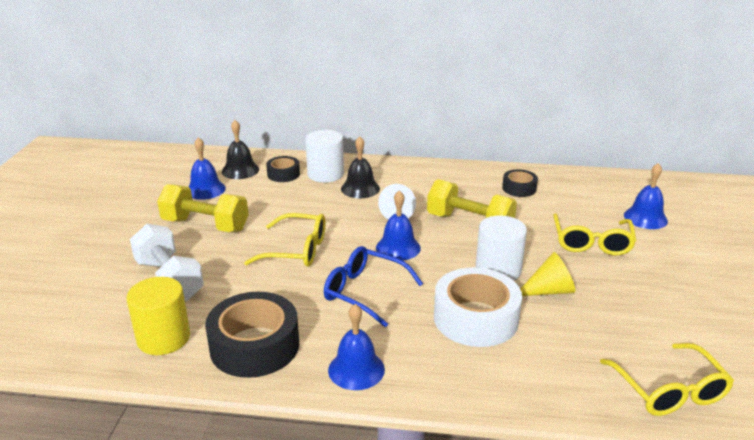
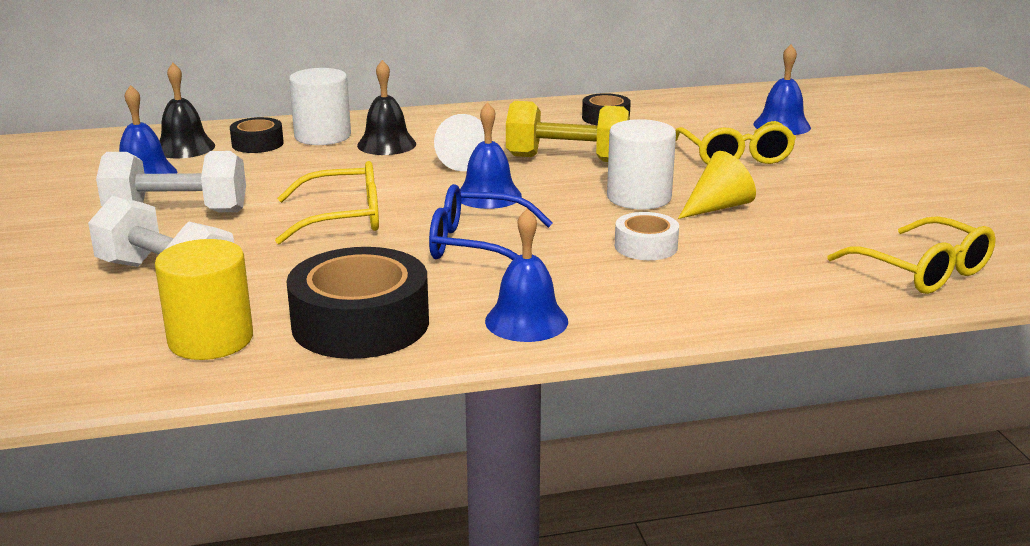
camera: 20 degrees left, 5 degrees down
(205, 225) = (177, 212): yellow dumbbell -> white dumbbell
(475, 318) = (646, 246): white tape -> white tape, size x0.53

